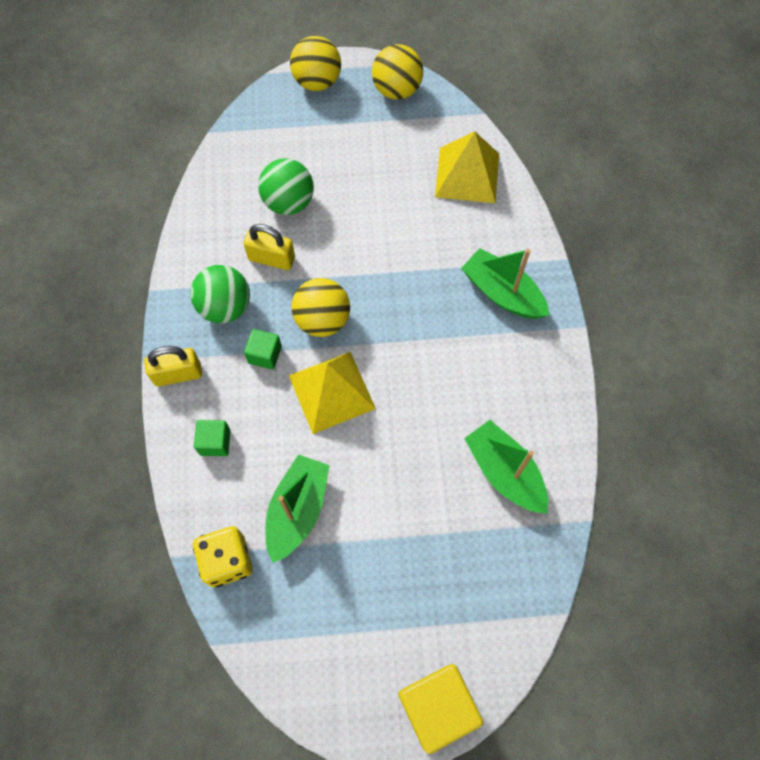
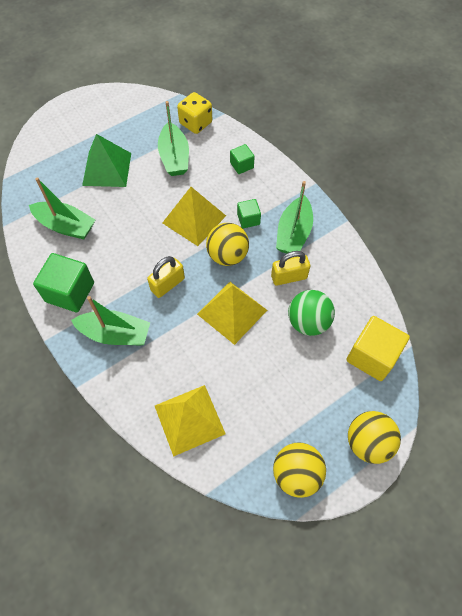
camera: 150 degrees right, 5 degrees down
(178, 374) = (290, 186): yellow padlock -> yellow padlock (167, 284)
(225, 307) = (293, 233): green ball -> green boat
(361, 253) = (232, 312): none -> yellow pyramid
(405, 543) = (107, 169): none -> green pyramid
(437, 707) = (58, 117): yellow cube -> yellow cube (372, 356)
(535, 371) = (70, 292): none -> green cube

